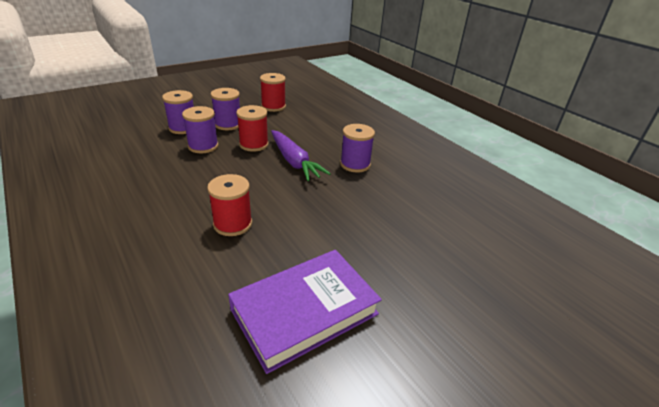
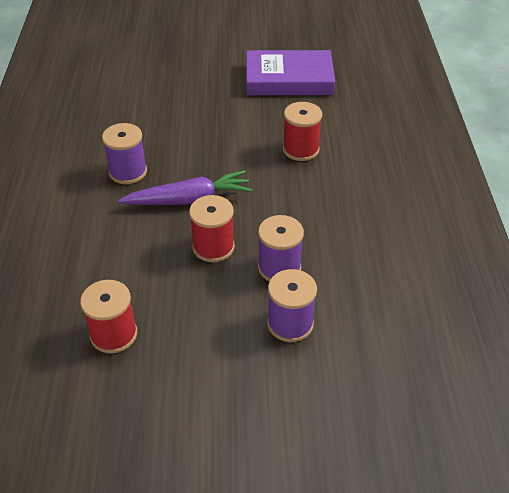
camera: 145 degrees left, 10 degrees up
(228, 124) = (219, 308): purple spool -> none
(294, 162) = (189, 199): purple carrot -> purple carrot turned 75 degrees clockwise

